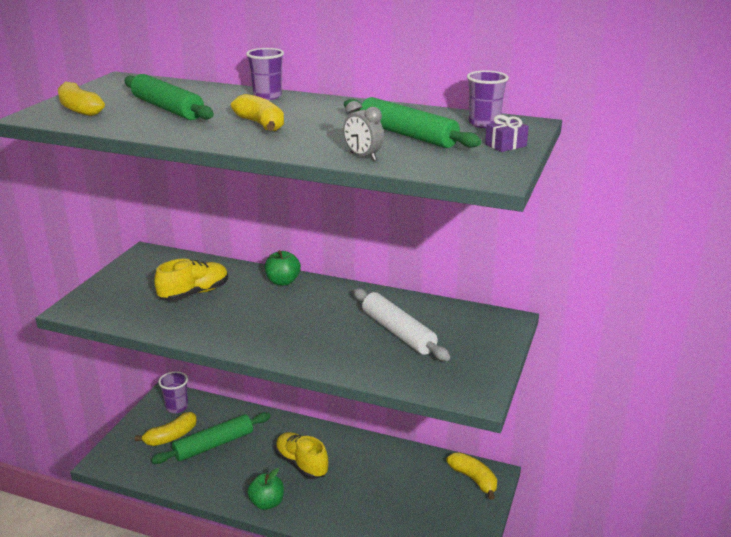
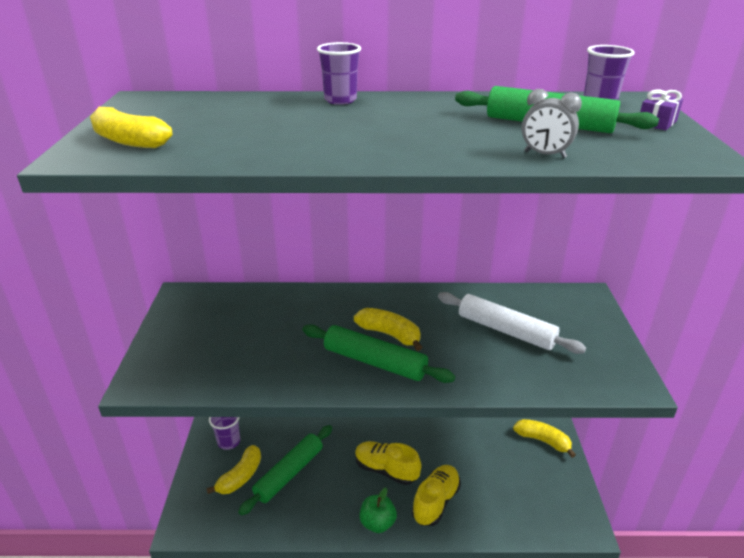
camera: 20 degrees left, 5 degrees up
(167, 108) = (242, 127): green rolling pin -> green rolling pin (374, 362)
(194, 293) = (269, 332): yellow shoe -> yellow shoe (436, 502)
(261, 124) = (378, 132): yellow banana -> yellow banana (389, 334)
(283, 281) = (352, 298): green apple -> none

